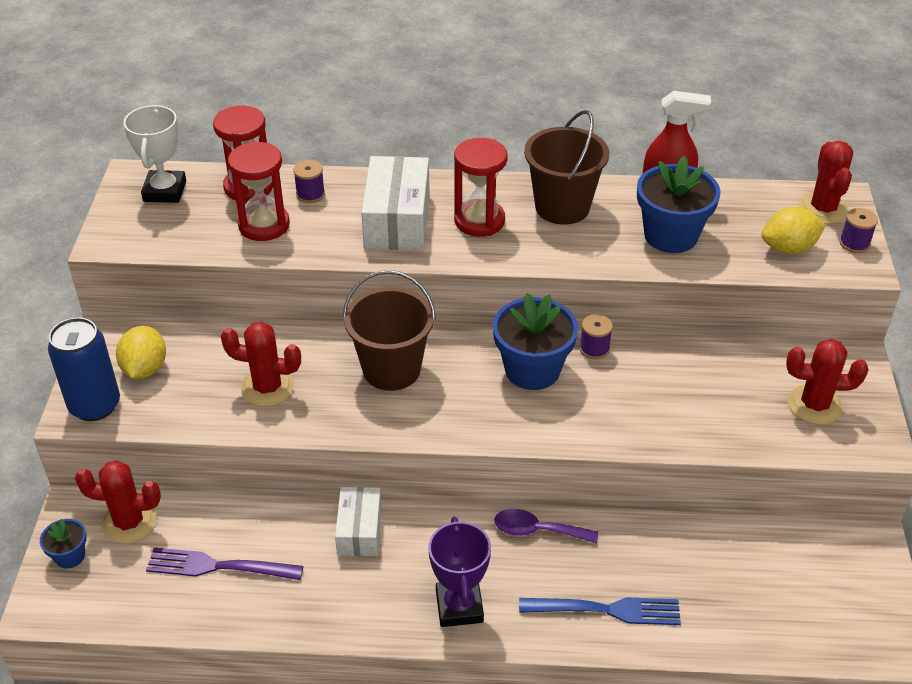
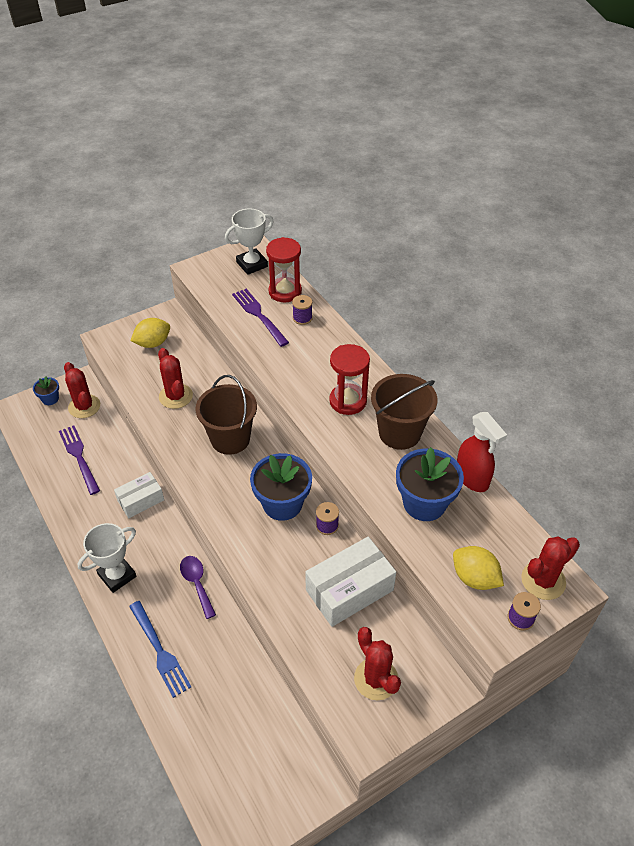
camera: 55 degrees right, 5 degrees up
(95, 406) = (114, 341): blue can -> none
(264, 225) = (259, 315): red hourglass -> purple fork
(397, 220) = (314, 365): white box -> white box (349, 590)
(459, 606) = (117, 575): purple trophy -> white trophy

